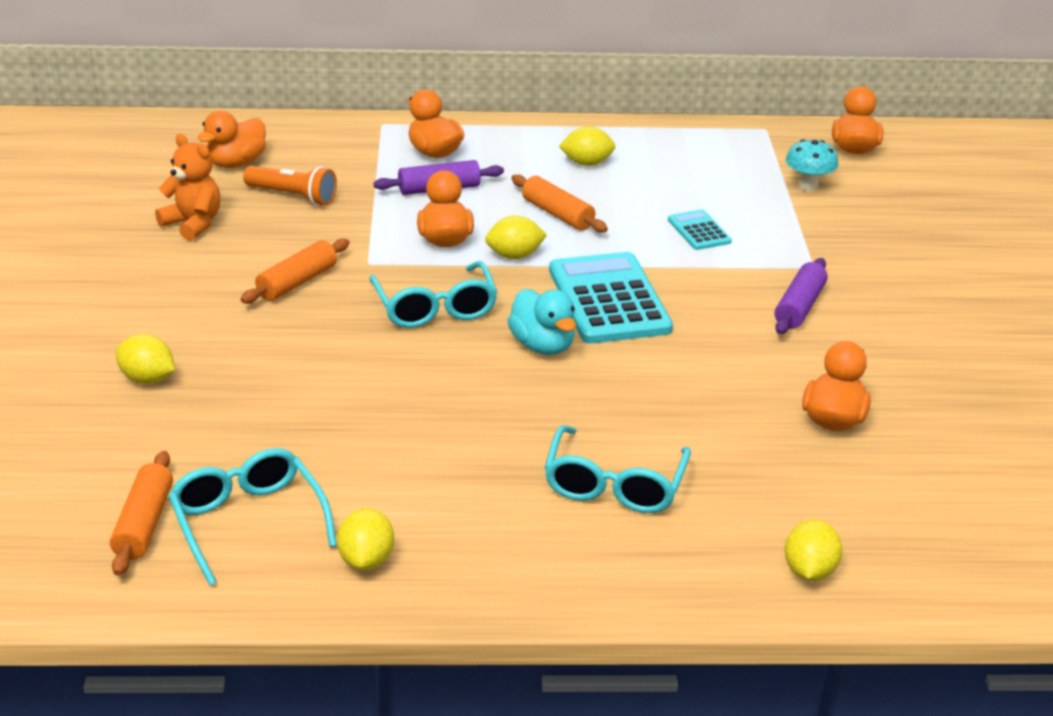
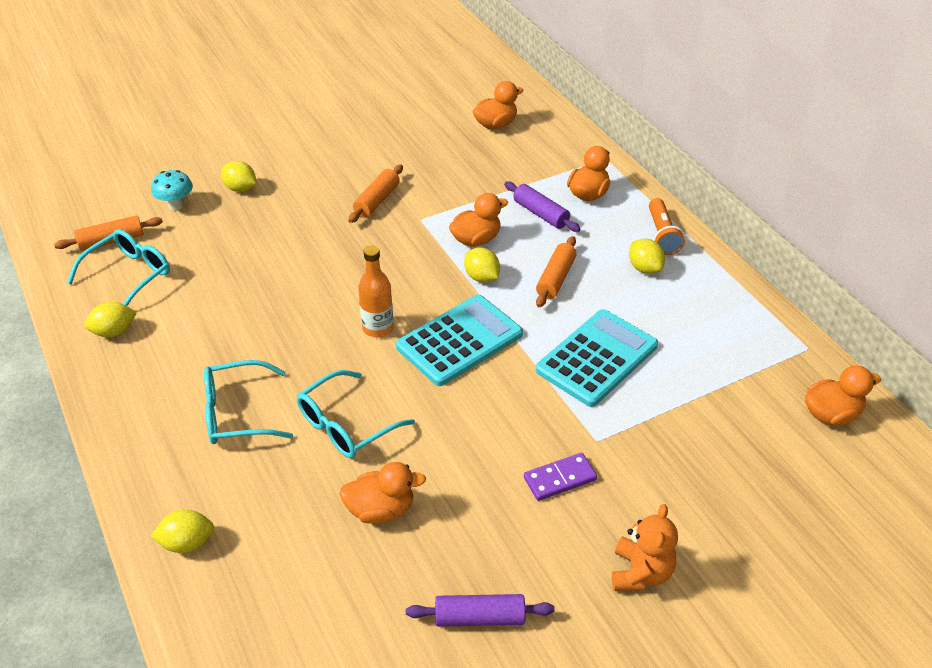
camera: 65 degrees right, 10 degrees up
(147, 379) = (240, 188): yellow lemon -> yellow lemon turned 60 degrees counterclockwise
(193, 224) = (411, 138): orange teddy bear -> orange teddy bear (640, 573)
(236, 163) = (495, 124): orange duck -> orange duck turned 135 degrees clockwise
(293, 196) = (476, 160): orange flashlight -> orange flashlight (662, 235)
(297, 282) = (377, 200): orange rolling pin -> orange rolling pin turned 75 degrees counterclockwise
(435, 307) = (390, 265): turquoise glasses -> turquoise glasses (347, 425)
(542, 346) = (378, 328): turquoise duck -> orange bottle
(699, 231) = (597, 358): turquoise calculator -> turquoise calculator, size x2.05
(799, 307) = (528, 448): purple rolling pin -> purple rolling pin (479, 617)
(808, 186) = (731, 402): turquoise mushroom -> turquoise mushroom (176, 205)
(851, 302) = (560, 478): none -> purple domino

